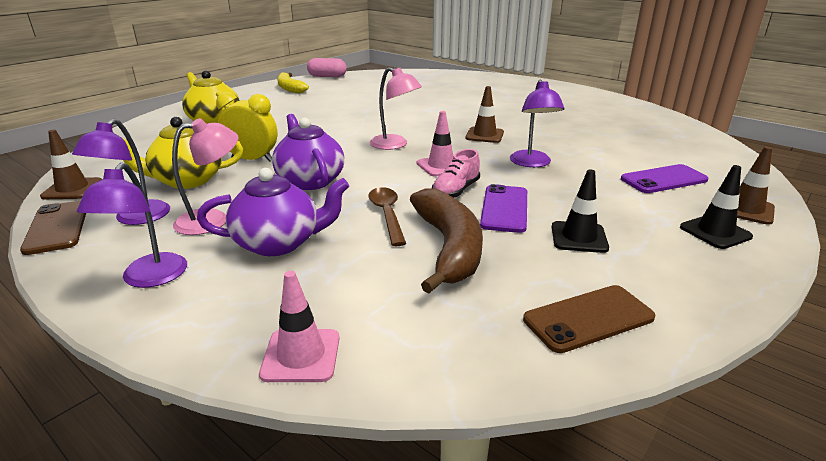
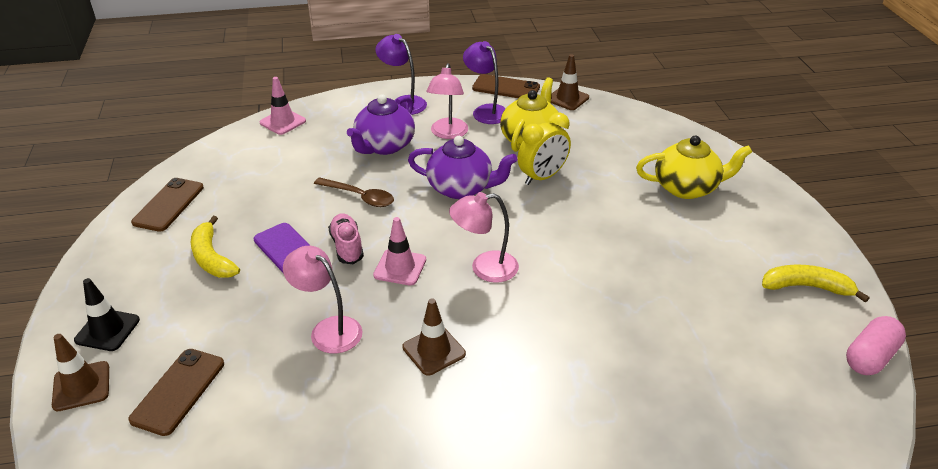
camera: 130 degrees right, 10 degrees up
(449, 247) = (287, 199): brown banana -> none
(532, 163) = (328, 329): purple lamp -> pink lamp
(579, 237) = (212, 258): black traffic cone -> yellow banana
(664, 180) = (178, 391): purple phone -> brown phone

